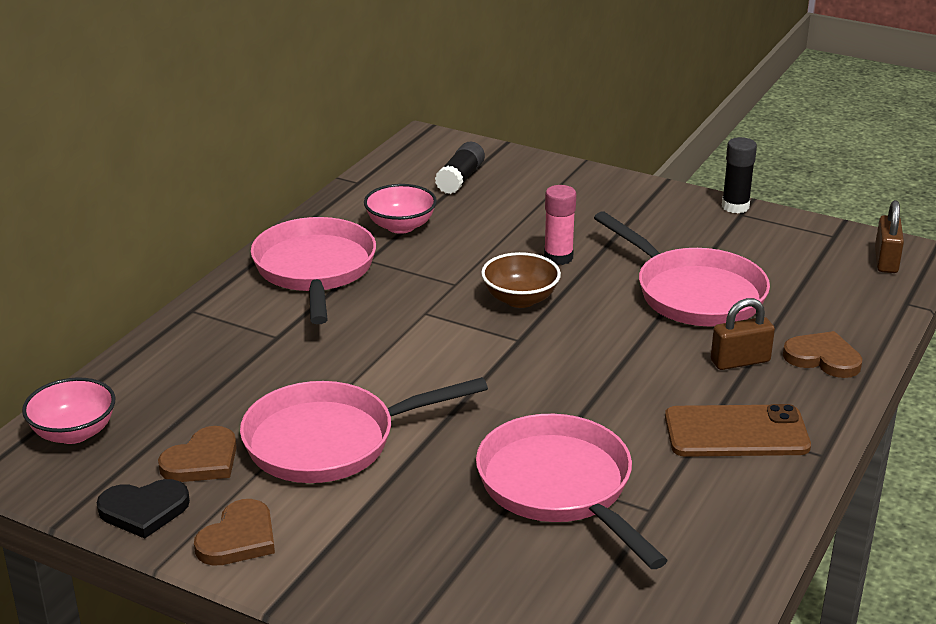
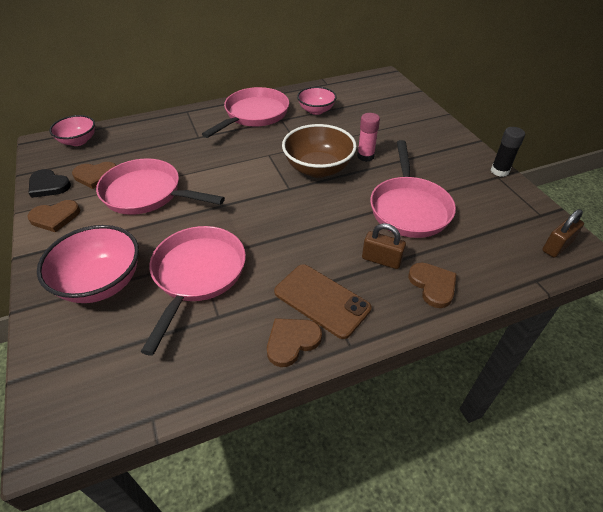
camera: 40 degrees right, 15 degrees up
(451, 563) = (101, 283): none -> pink bowl
(460, 179) = (373, 99): black glue stick -> none
(520, 299) = (318, 168): brown bowl -> brown bowl, size x1.58
(763, 485) = (292, 341): none -> brown heart

